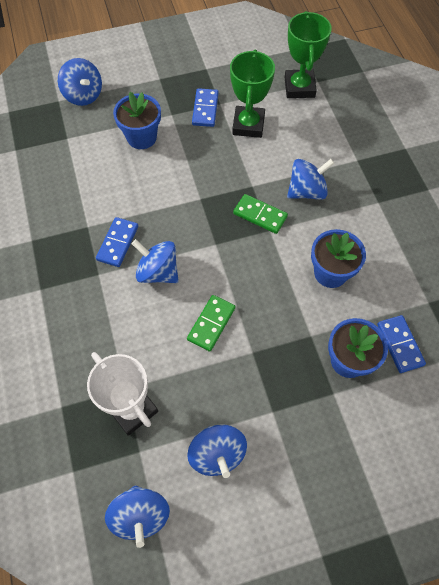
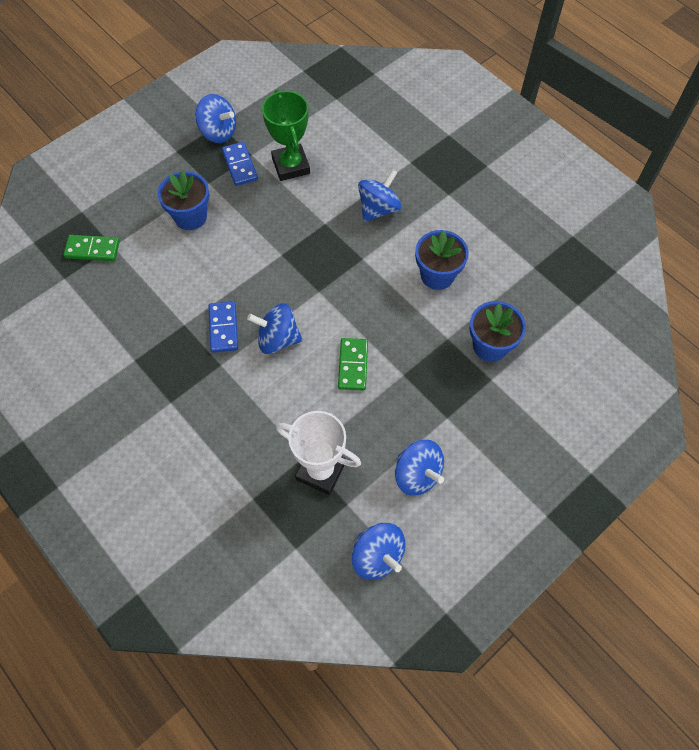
camera: 25 degrees left, 0 degrees up
(83, 95) = (105, 196): blue spinning top -> blue spinning top (218, 132)
(260, 215) = (346, 248): green domino -> green domino (92, 249)
(299, 87) = (321, 111): green trophy -> none
(400, 344) = (527, 314): blue domino -> none

